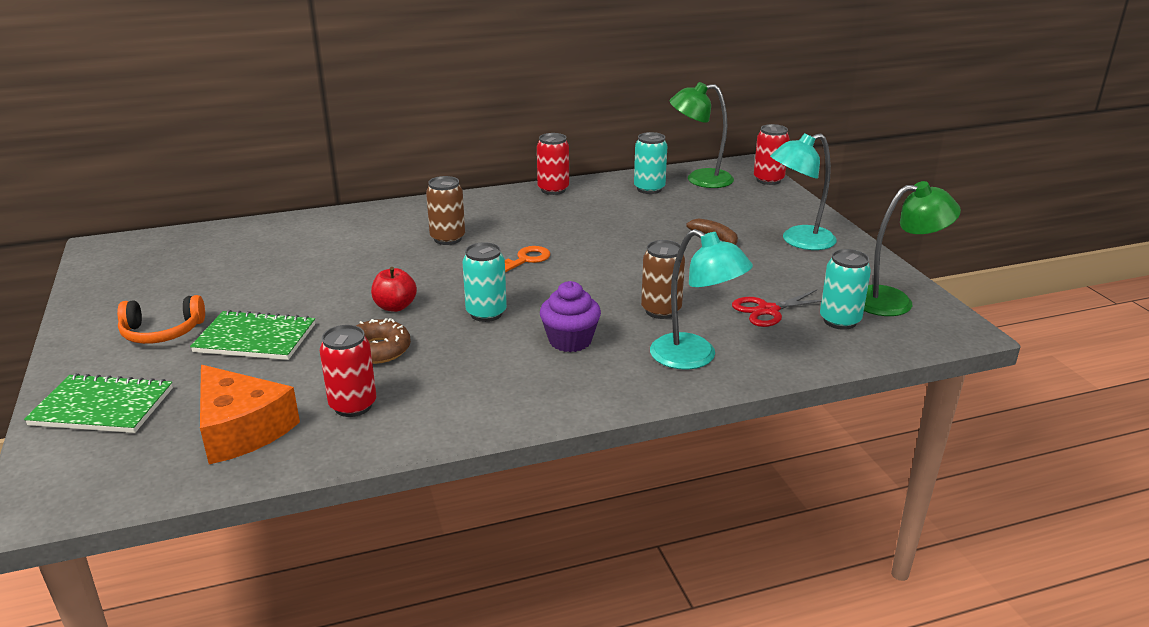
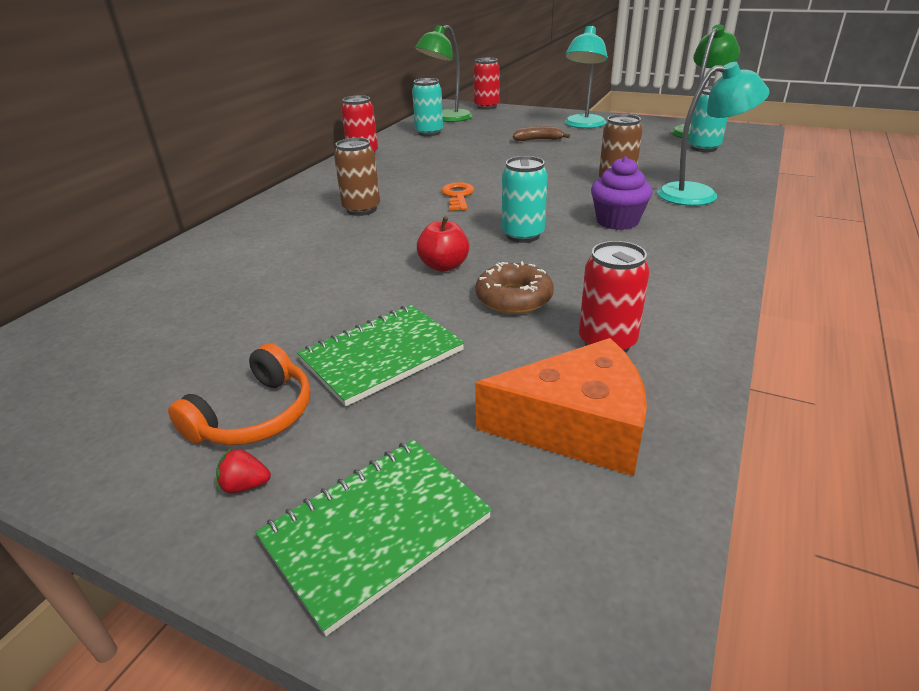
camera: 45 degrees left, 5 degrees up
(106, 358) = (245, 485): none -> red strawberry
(768, 310) = (662, 158): red scissors -> none

